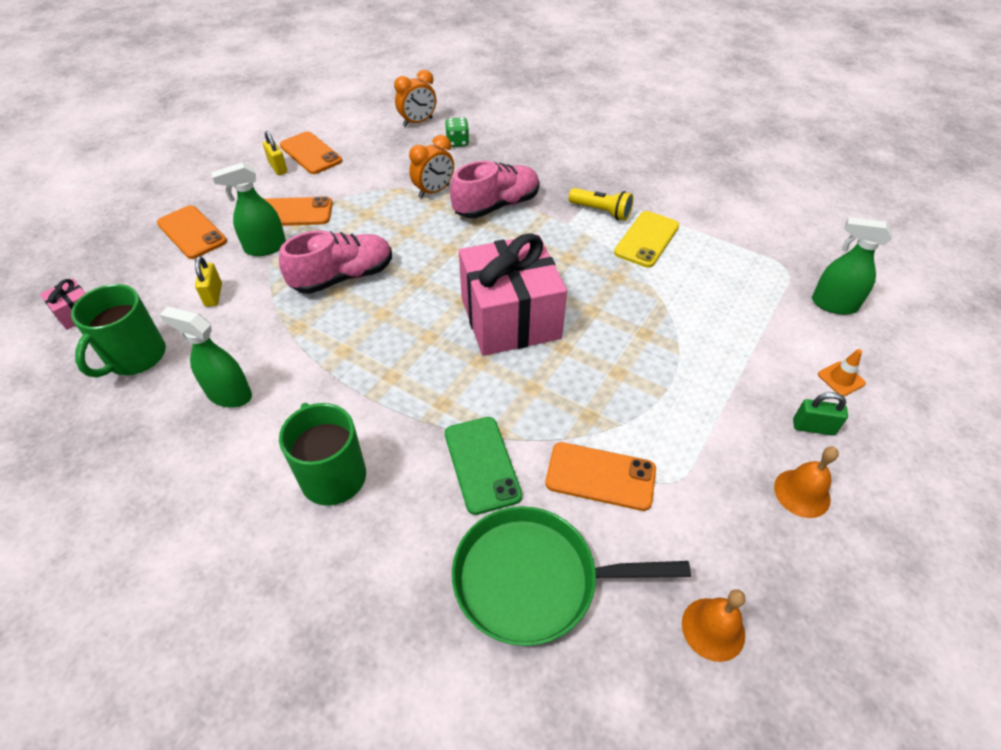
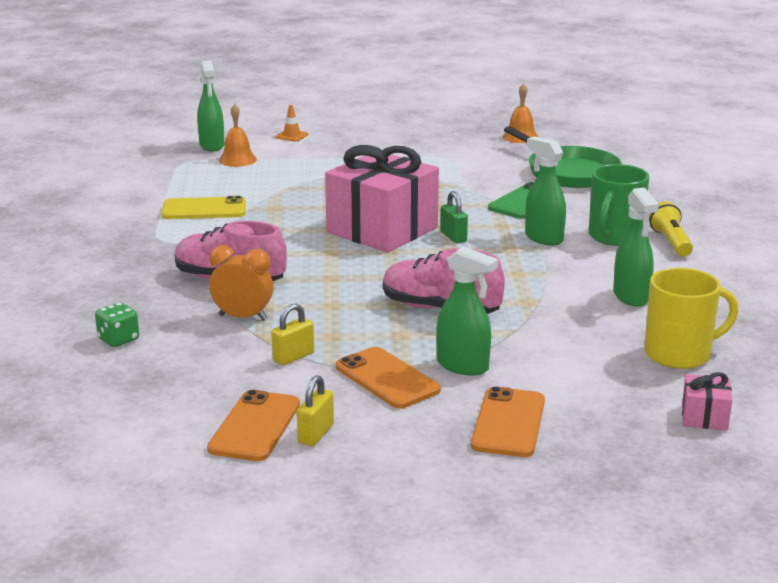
camera: 125 degrees left, 25 degrees down
(135, 357) = (680, 354): green mug -> yellow mug
(213, 295) = (562, 358): yellow padlock -> yellow padlock (293, 357)
(388, 416) = (543, 238): none -> green spray bottle
(418, 122) = (90, 383): orange clock -> none
(600, 476) = (476, 173): orange phone -> none
(601, 211) = (181, 234): yellow flashlight -> yellow flashlight (670, 242)
(802, 493) = (404, 133): orange bell -> orange bell (237, 160)
(813, 427) = (347, 137): green padlock -> green padlock (453, 237)

